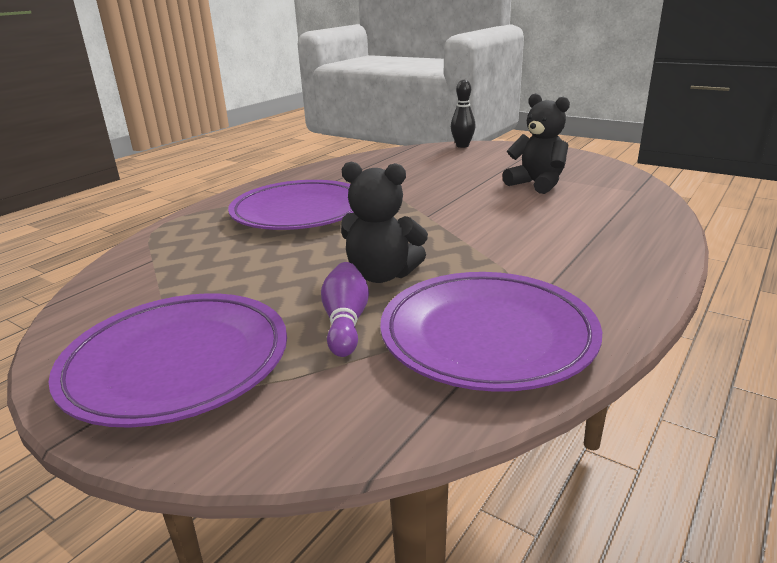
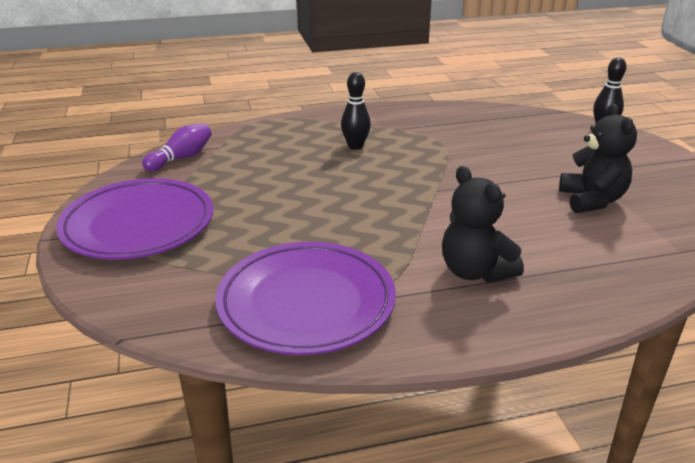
camera: 40 degrees right, 5 degrees up
(299, 212) = (355, 146): purple plate -> black bowling pin
(345, 322) = (248, 246): purple bowling pin -> purple bowling pin (181, 158)
(382, 275) = (322, 224): black teddy bear -> black teddy bear (475, 272)

